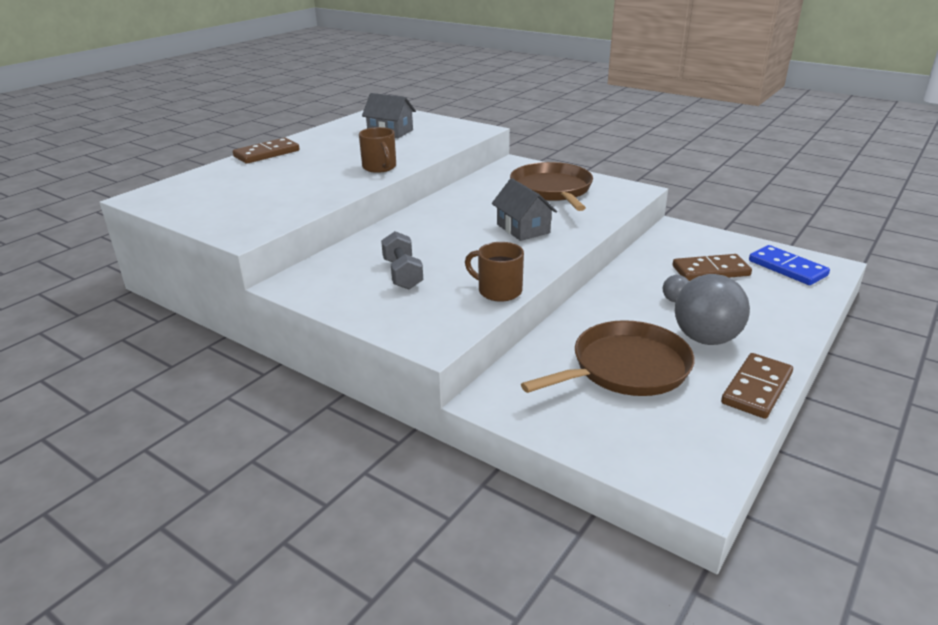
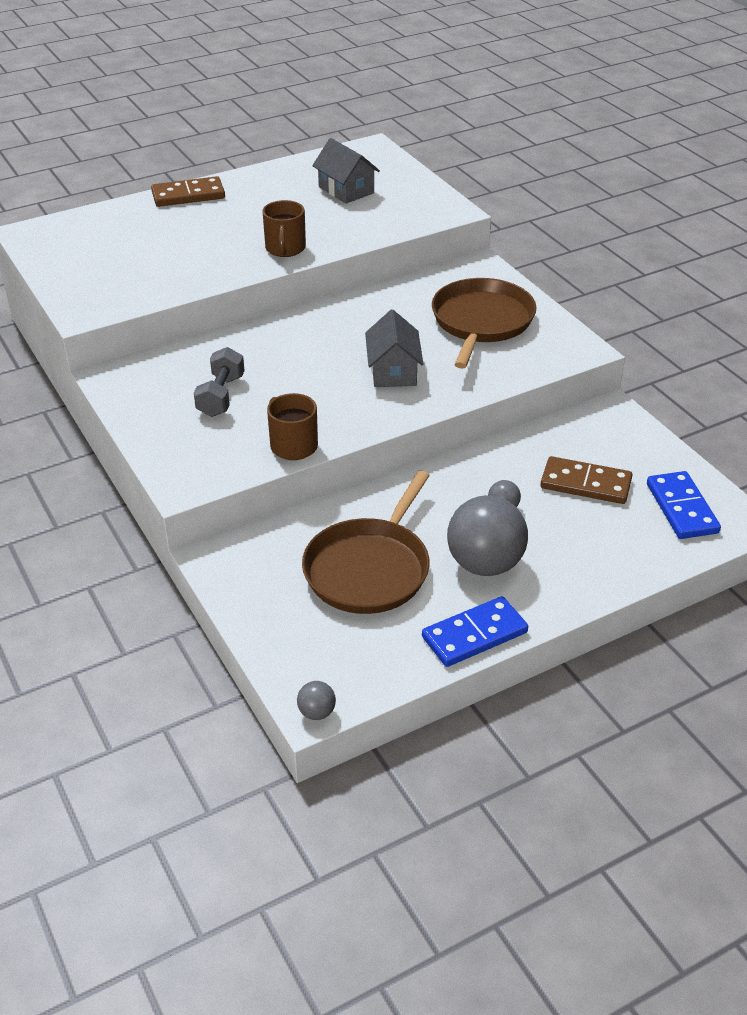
camera: 25 degrees right, 10 degrees up
(625, 368) = (369, 568): brown pan -> brown pan turned 120 degrees clockwise
(708, 494) = (316, 712): none -> grey ball
(757, 388) = (474, 635): brown domino -> blue domino

